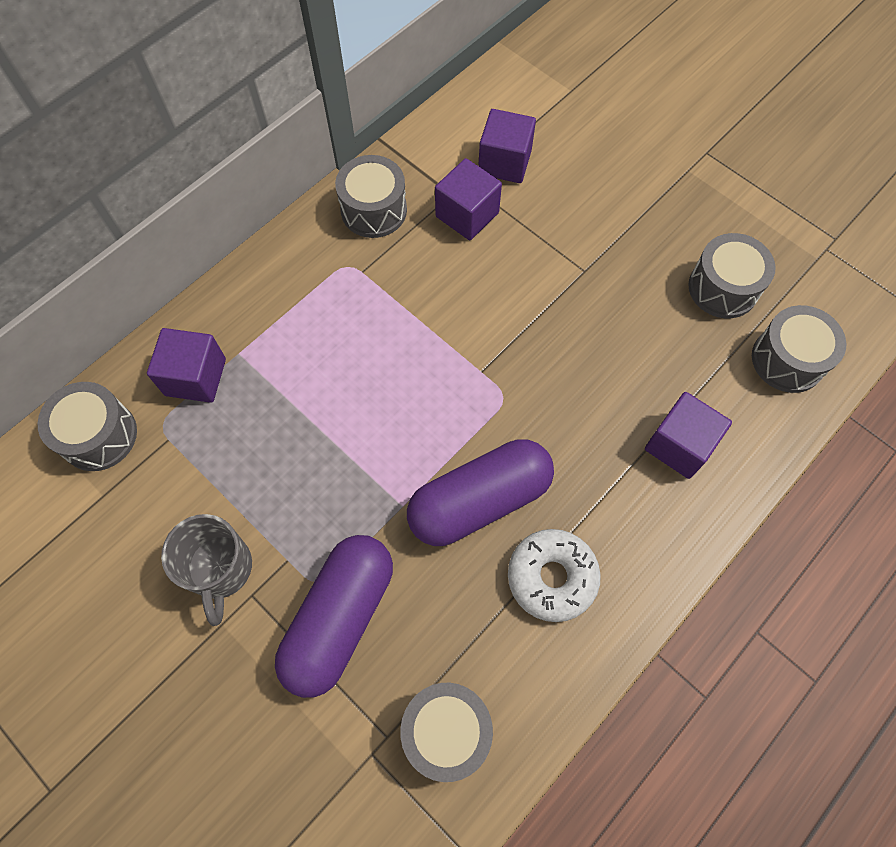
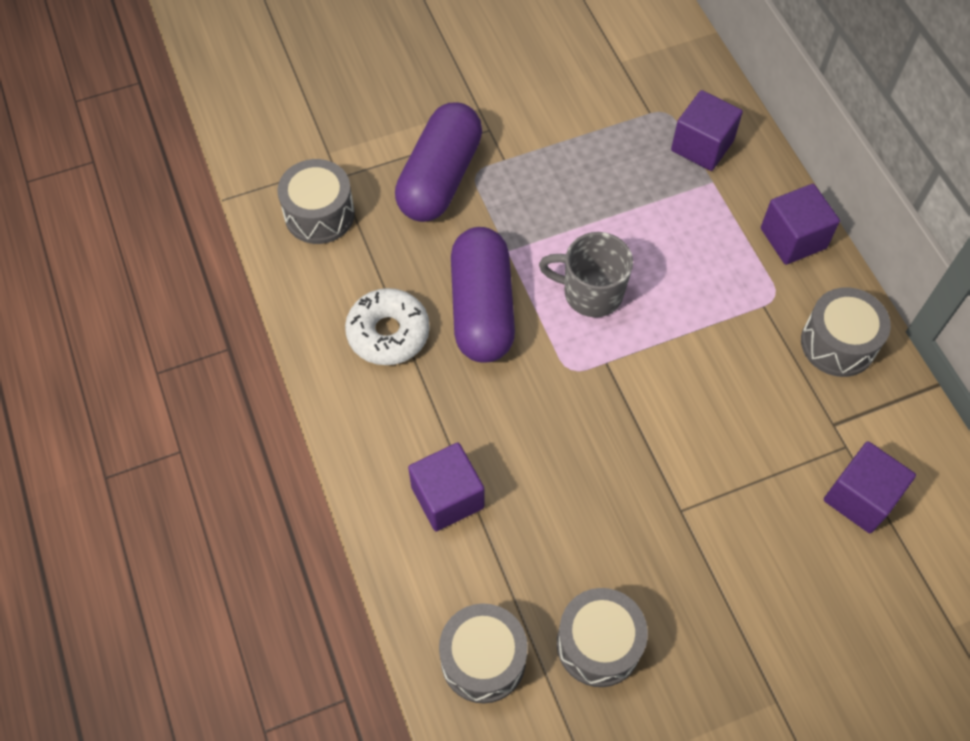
camera: 115 degrees right, 5 degrees down
(99, 435) = (675, 70): grey drum -> none
(220, 569) = (520, 117): grey mug -> grey mug (591, 293)
(340, 618) = (440, 178): purple capsule -> purple capsule turned 60 degrees clockwise
(467, 214) = (799, 428): purple cube -> purple cube (793, 238)

